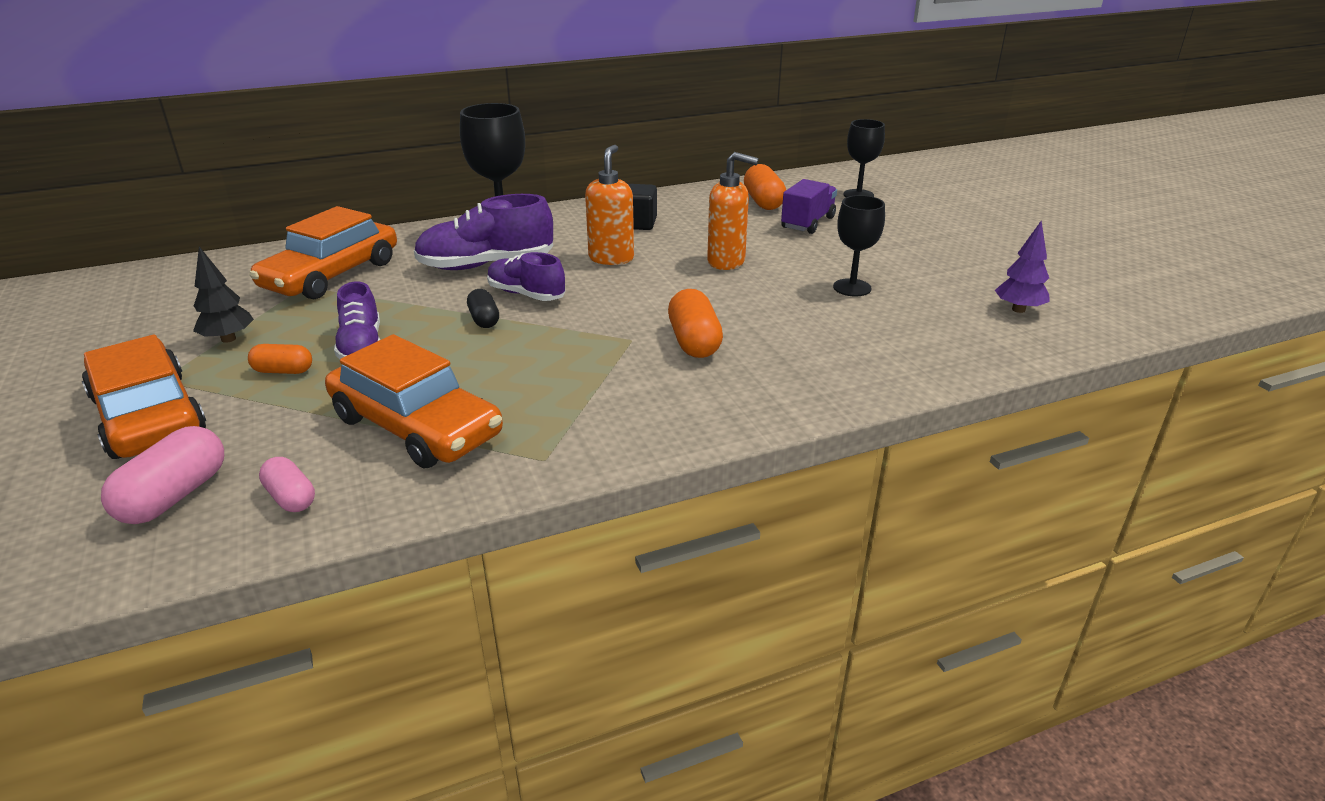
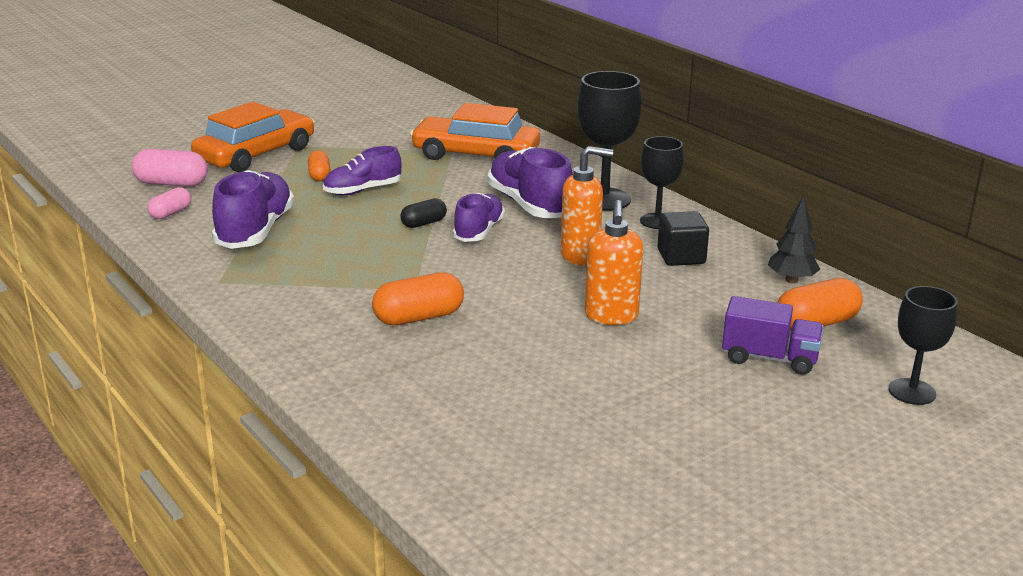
camera: 75 degrees right, 5 degrees down
(228, 339) = (358, 149): black tree -> black tree (791, 280)
(416, 426) = (255, 231): orange car -> purple shoe
(852, 288) = (587, 397): black goblet -> black goblet (657, 221)
(1018, 309) = (589, 522): purple tree -> none

